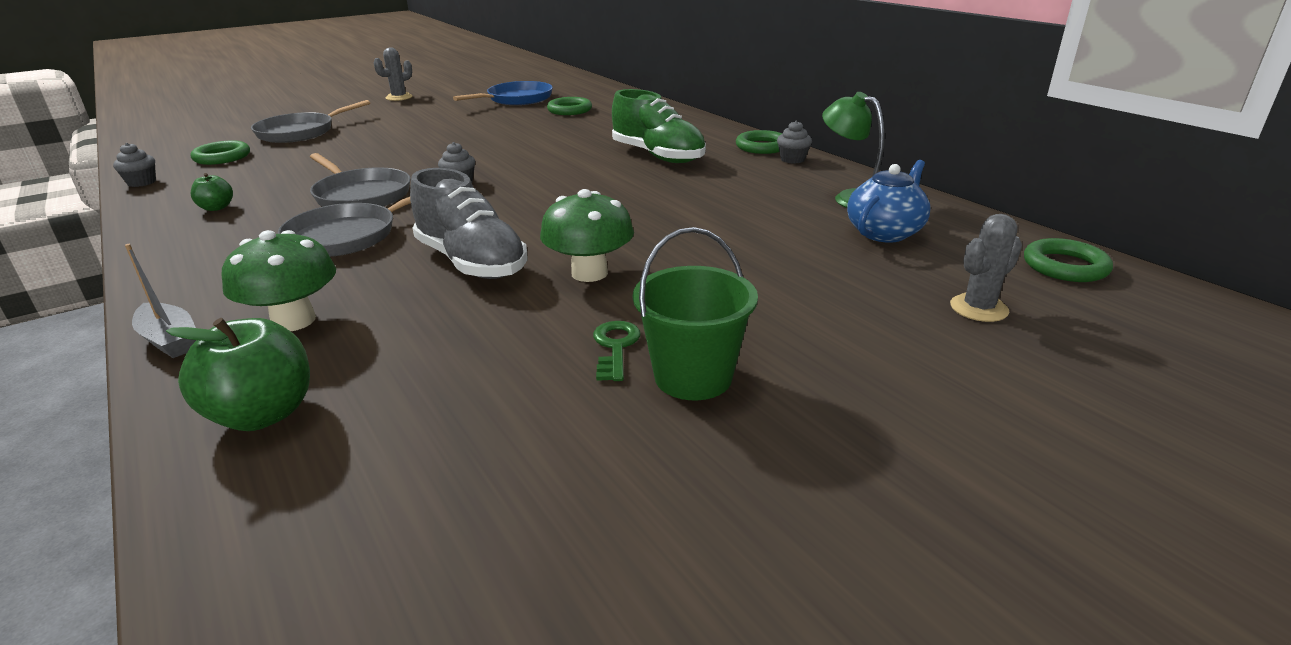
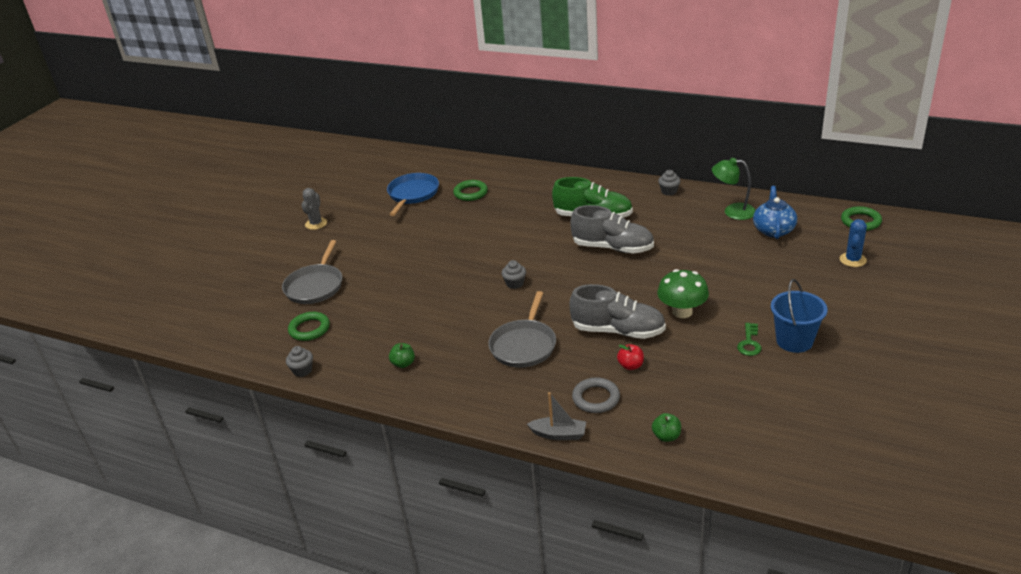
camera: 30 degrees left, 5 degrees up
(263, 414) = (666, 436): green apple -> green apple, size x0.54
(294, 321) = (596, 398): green mushroom -> grey ring
(361, 195) = (474, 317): grey pan -> none
(407, 304) = (630, 366): none -> red apple
(615, 347) = (749, 343): green key -> green key turned 135 degrees counterclockwise
(627, 186) = (613, 248): none -> grey shoe
(693, 376) = (794, 341): green bucket -> blue bucket
(762, 147) = (639, 186): green ring -> none
(978, 308) = (852, 260): grey cactus -> blue cactus

